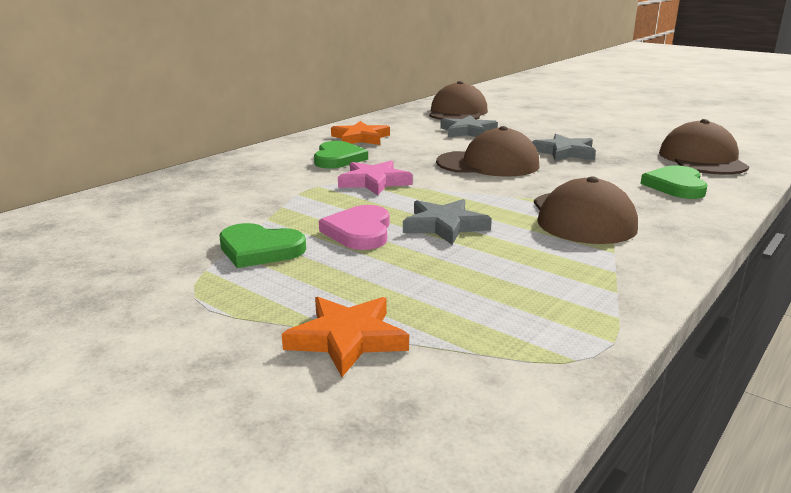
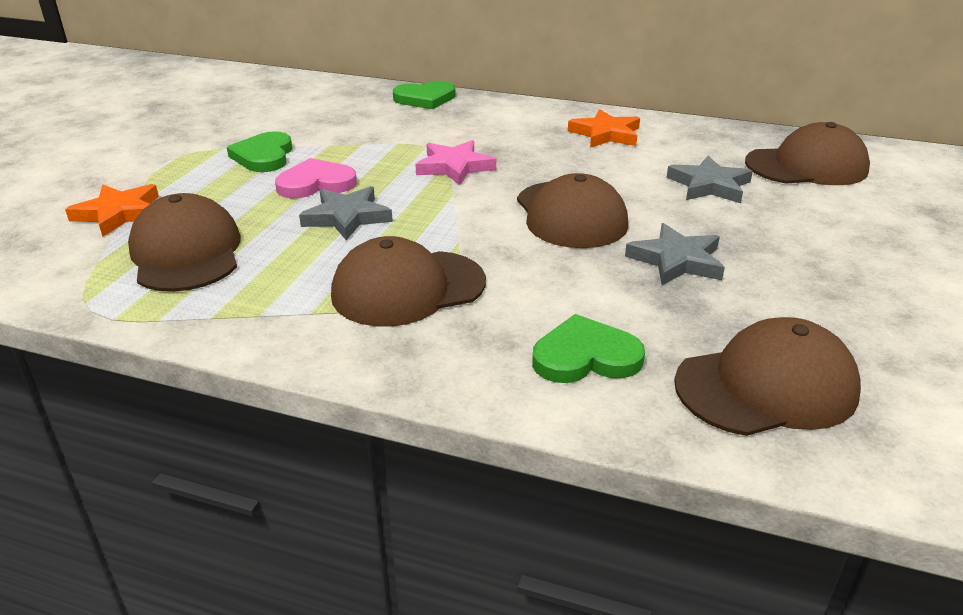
camera: 70 degrees right, 10 degrees up
(338, 158) = (517, 138): green heart -> green heart (425, 98)
(479, 299) = (186, 253): none -> brown cap

